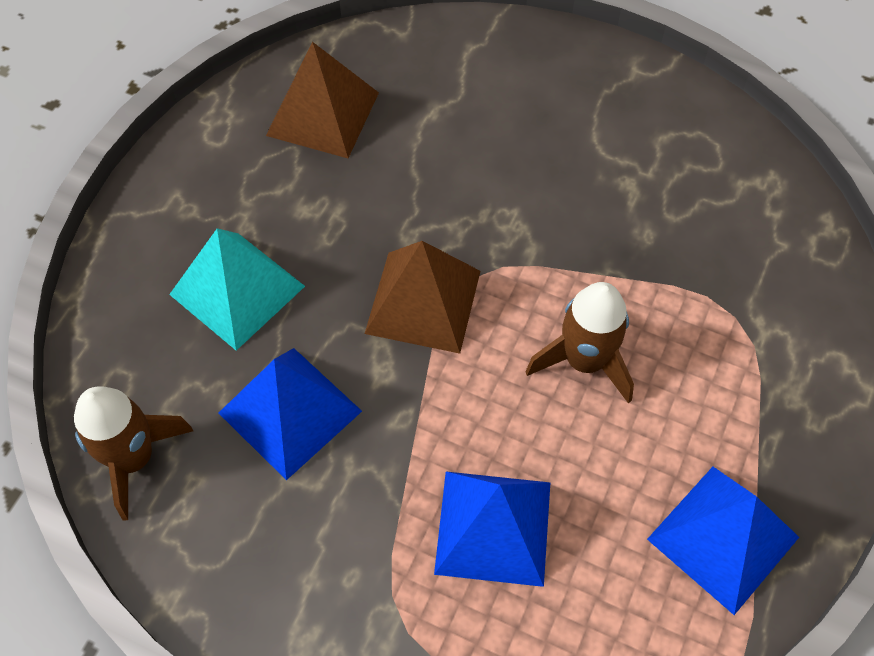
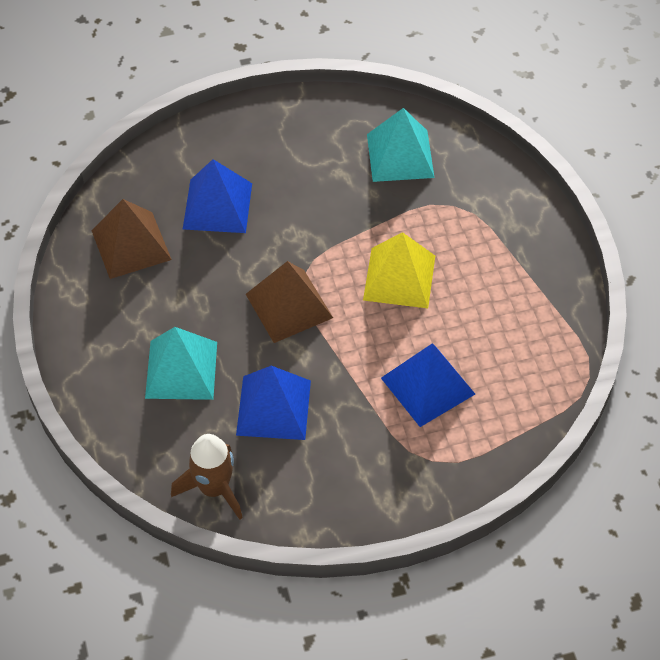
camera: 40 degrees left, 5 degrees down
(584, 361) = (399, 277): brown rocket -> yellow pyramid
(723, 211) = (400, 155): none -> turquoise pyramid
(723, 538) = (536, 313): blue pyramid -> blue pyramid (217, 206)

